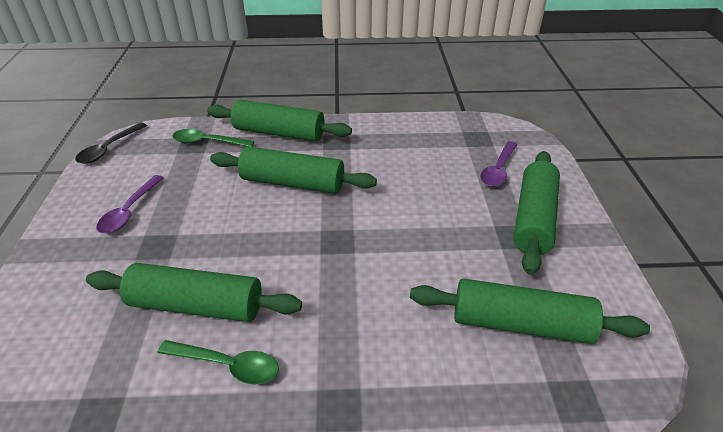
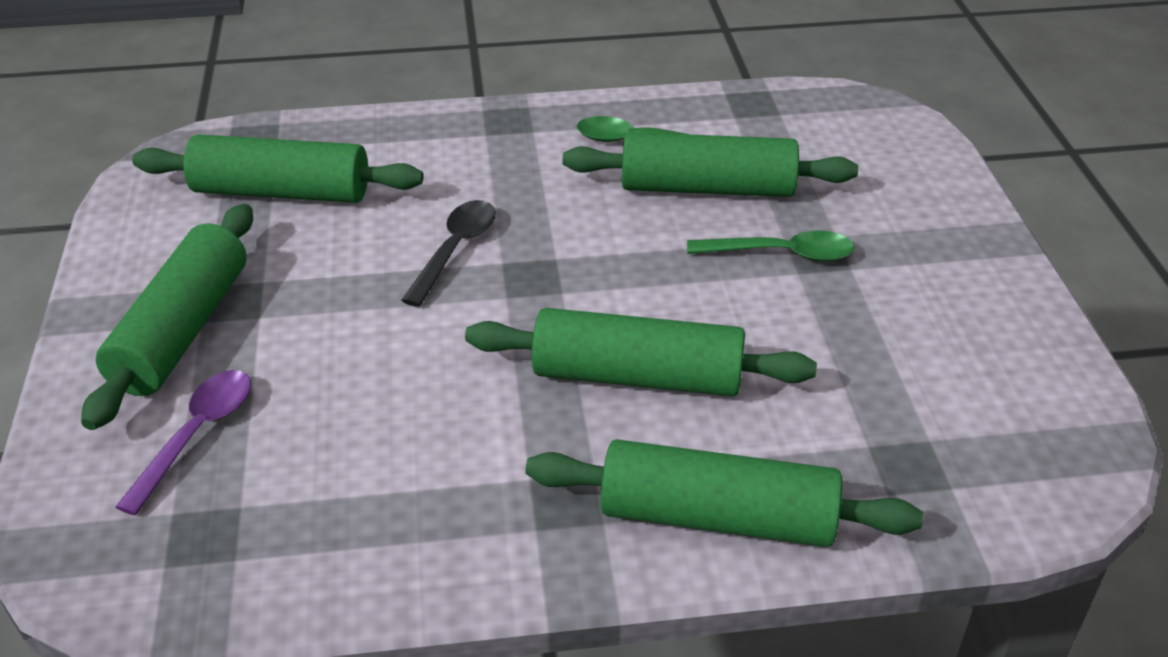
camera: 175 degrees right, 0 degrees up
(109, 149) = (1090, 439): black spoon -> black spoon (455, 250)
(130, 211) = (910, 303): purple spoon -> none
(208, 142) = (878, 474): green spoon -> green spoon (781, 254)

